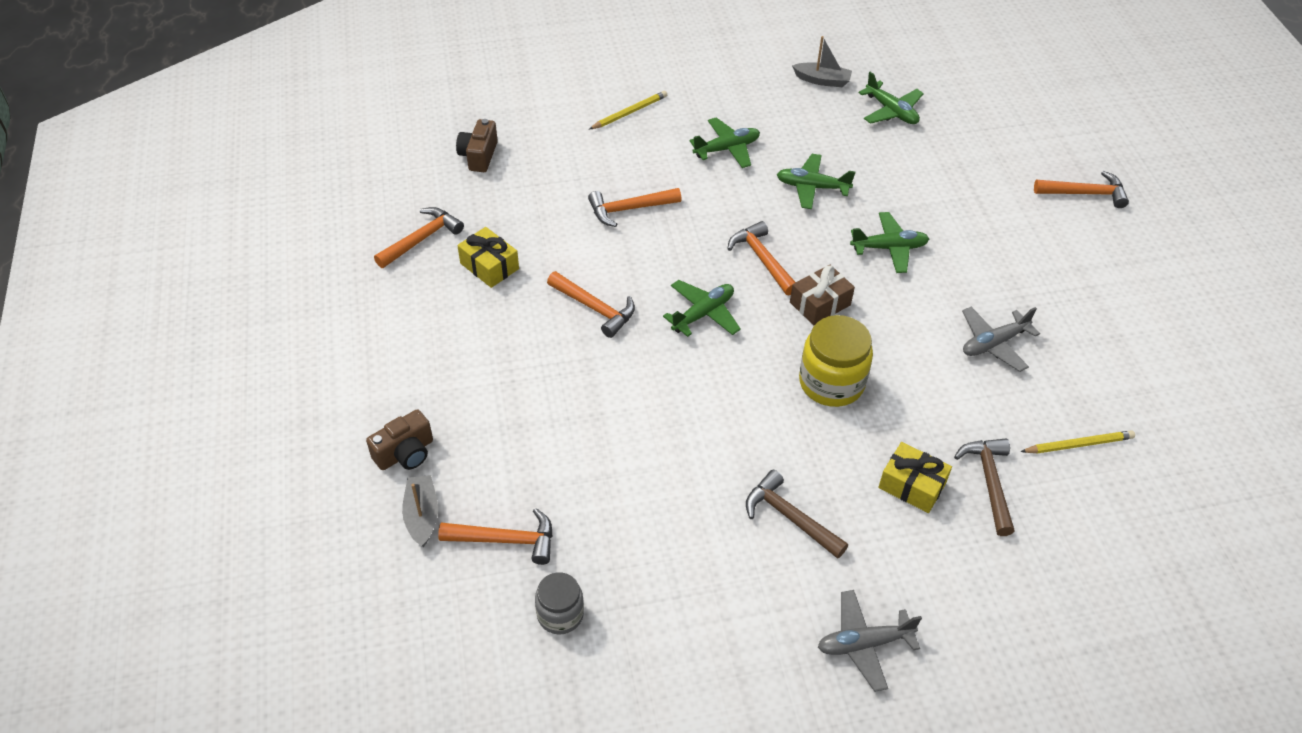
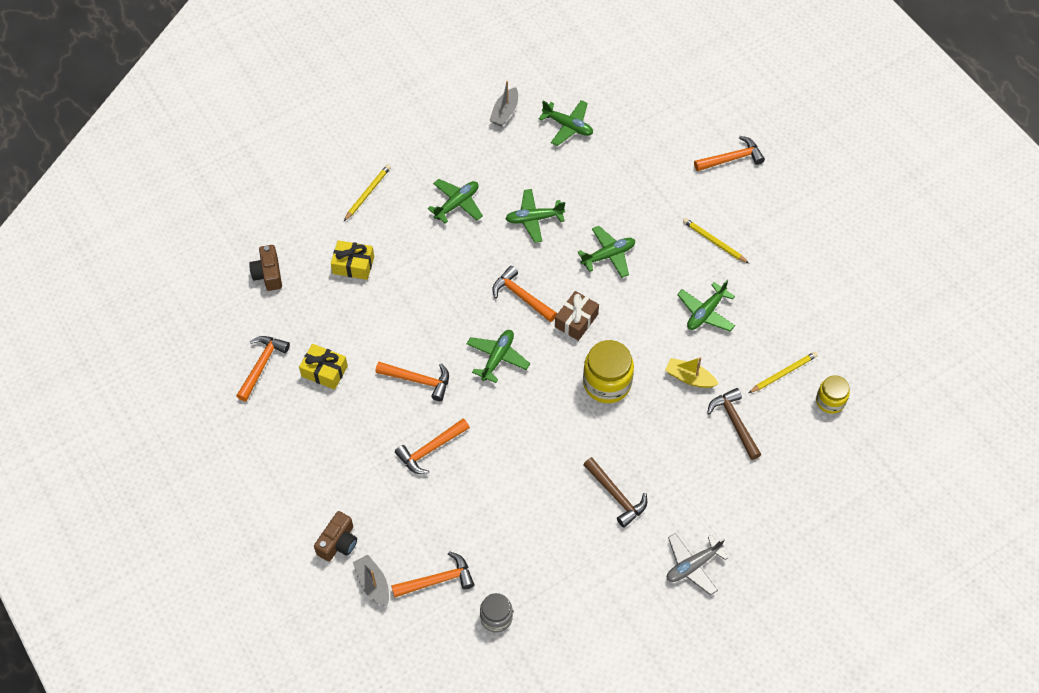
camera: 20 degrees left, 10 degrees up
(629, 209) = (406, 285): orange hammer -> orange hammer (431, 449)
(790, 517) = (616, 495): brown hammer -> brown hammer turned 150 degrees counterclockwise
(822, 80) = (505, 112): grey boat -> grey boat turned 120 degrees clockwise
(912, 485) = (686, 443): yellow gift -> yellow gift (353, 265)
(945, 410) = (689, 378): none -> yellow boat
(993, 344) = (706, 312): grey plane -> green plane
(1032, 271) = (714, 242): none -> yellow pencil
(1136, 499) = (830, 401): none -> yellow jar

